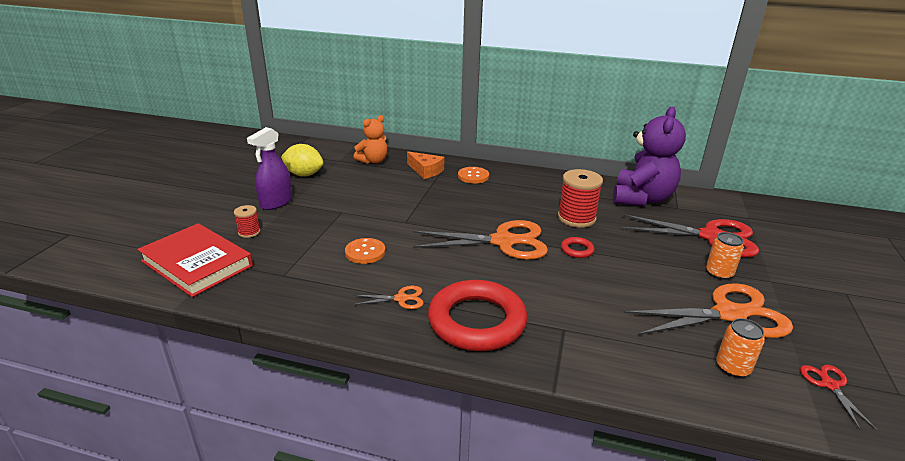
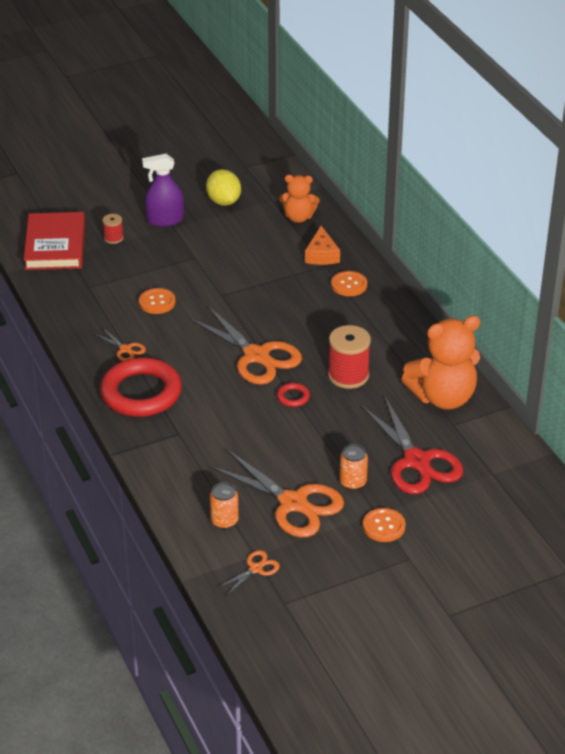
camera: 50 degrees right, 10 degrees up
(641, 198) = (443, 397): purple teddy bear -> orange teddy bear
(792, 285) = (384, 526): none -> orange button
(829, 385) = (255, 569): red scissors -> orange scissors

